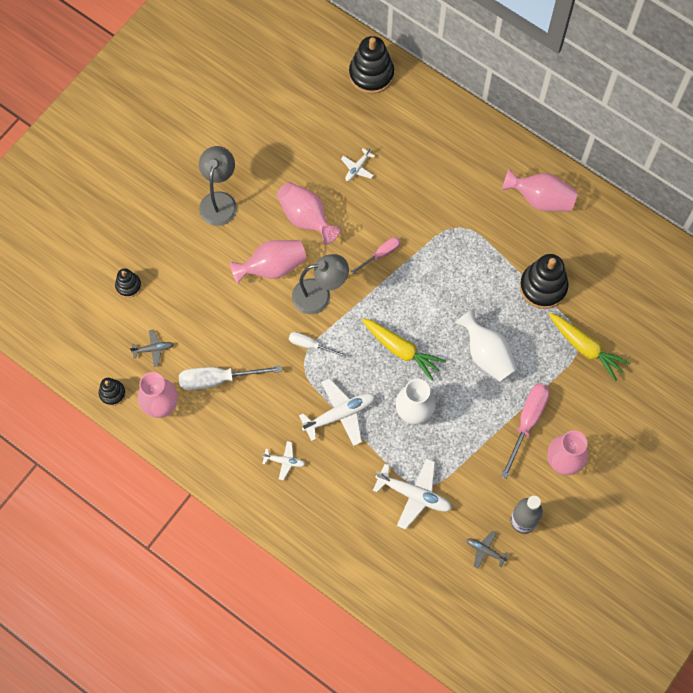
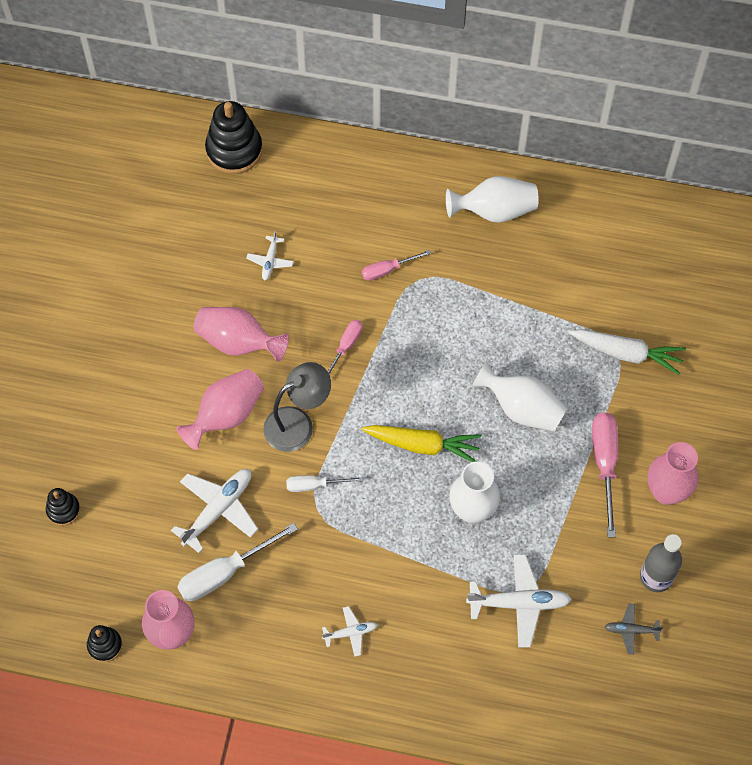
camera: 25 degrees left, 5 degrees down
(153, 349) = (129, 571): grey plane -> none
(219, 201) = (126, 365): grey lamp -> none
(340, 414) = (388, 549): white plane -> white plane (218, 510)
(439, 210) = (387, 270): none -> pink screwdriver
(540, 199) = (494, 211): pink vase -> white vase
(543, 287) = (546, 306): black stacking toy -> none
(585, 348) = (627, 353): yellow carrot -> white carrot

